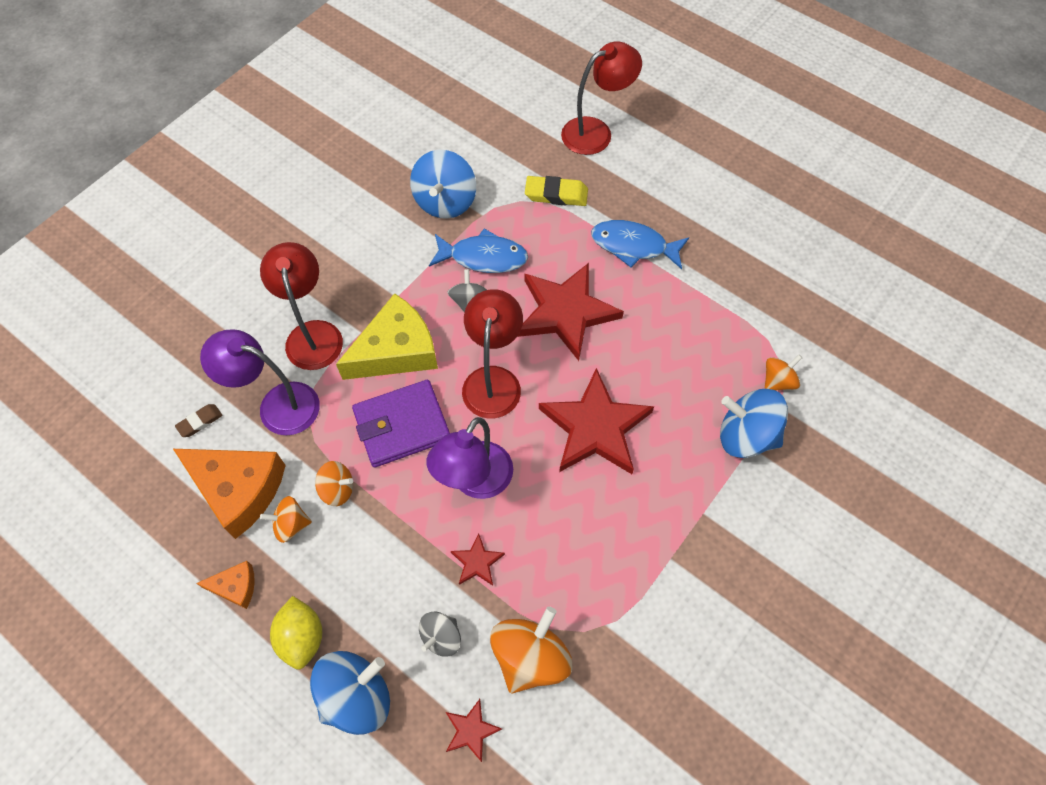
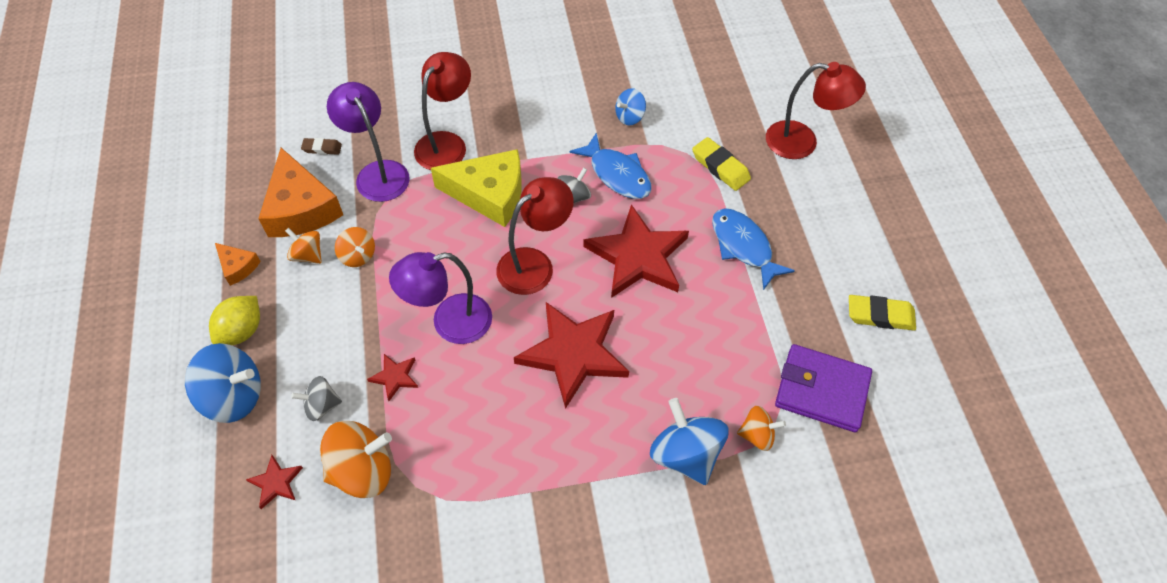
camera: 40 degrees right, 5 degrees down
(402, 426) = (441, 247): purple wallet -> purple wallet (821, 390)
(445, 202) = (629, 117): blue spinning top -> blue spinning top, size x0.57
(771, 228) = (880, 315): none -> yellow eraser

